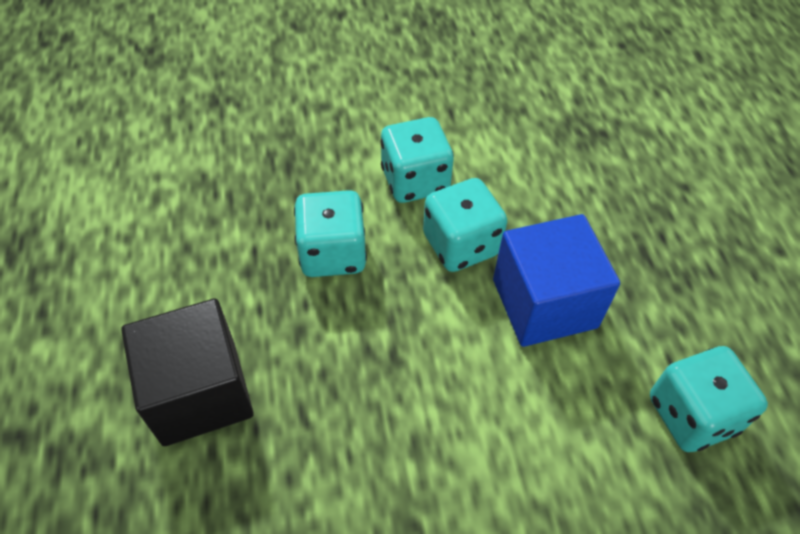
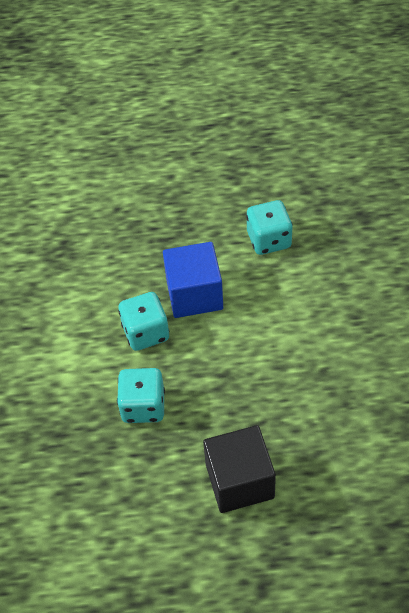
camera: 80 degrees left, 0 degrees up
(415, 181) = (88, 354): turquoise dice -> none

